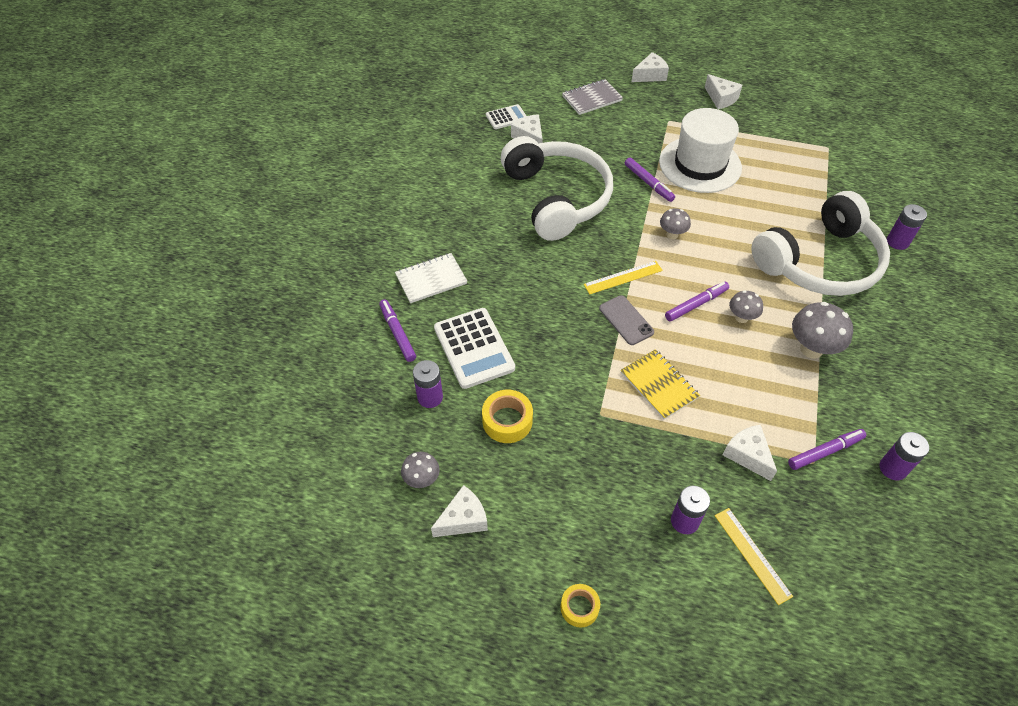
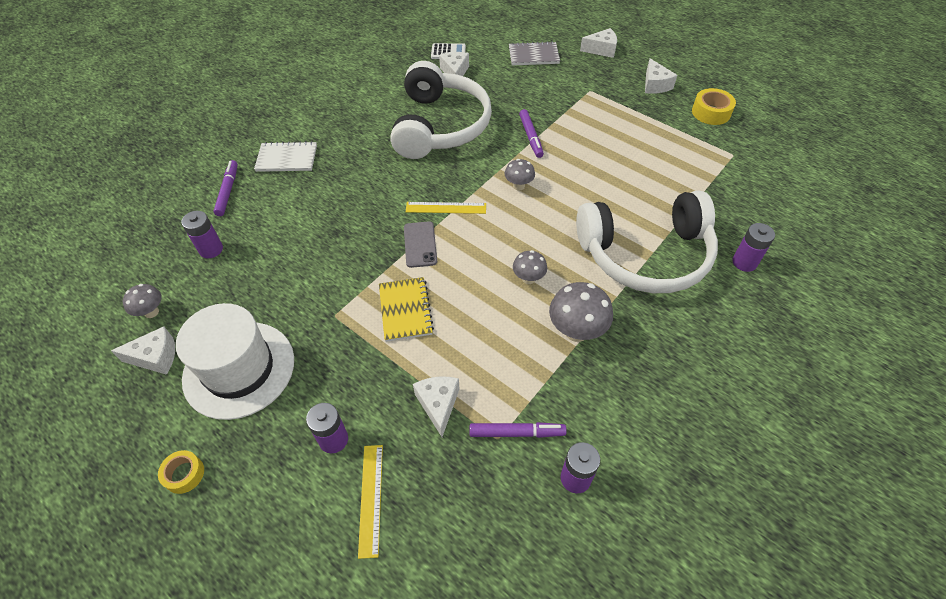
camera: 25 degrees right, 0 degrees up
(474, 348) = (276, 223): white calculator -> none
(507, 421) = (254, 291): yellow tape -> yellow tape (711, 112)
(696, 304) = (494, 252): purple marker -> none
(700, 165) = (591, 135): white hat -> white hat (239, 369)

